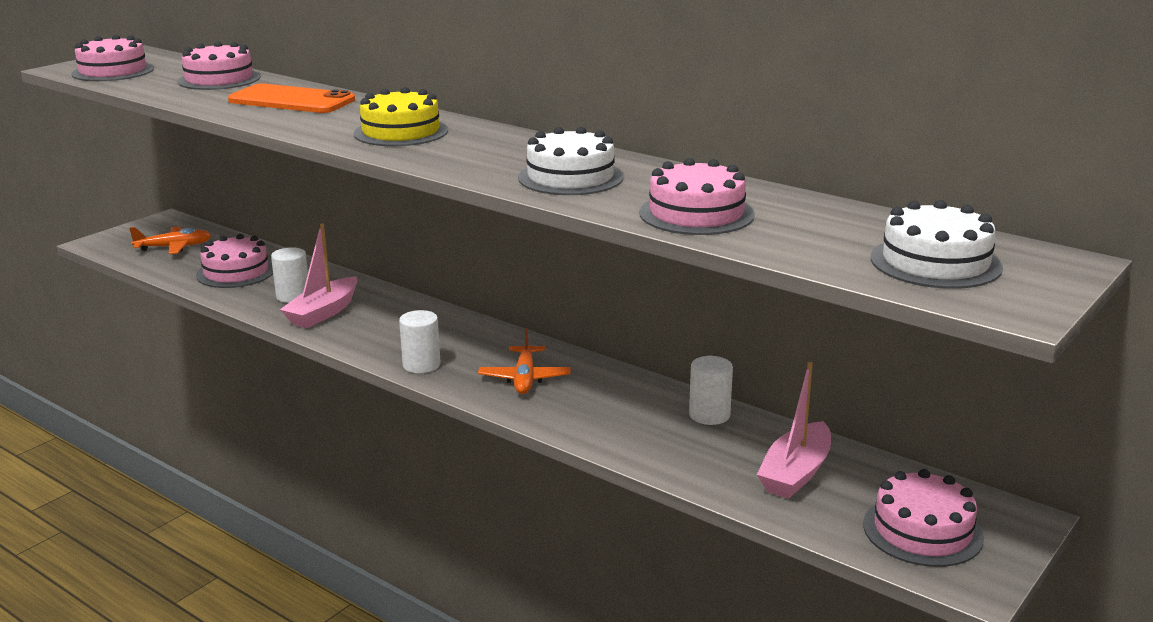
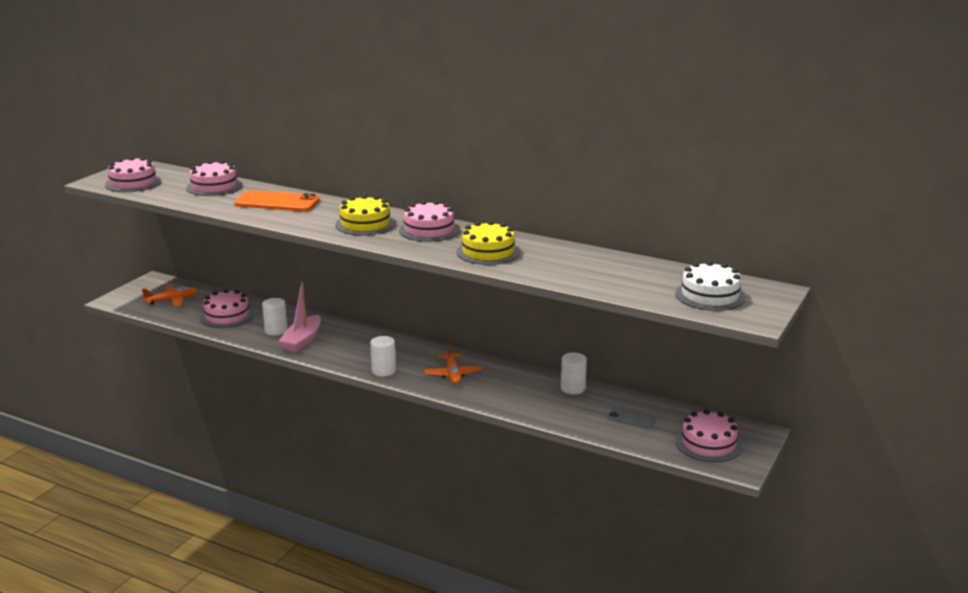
camera: 10 degrees left, 0 degrees up
(570, 177) = (488, 252): white cake -> yellow cake
(696, 214) = (571, 273): pink cake -> pink cake (429, 230)
(796, 473) = (632, 418): pink boat -> grey phone

